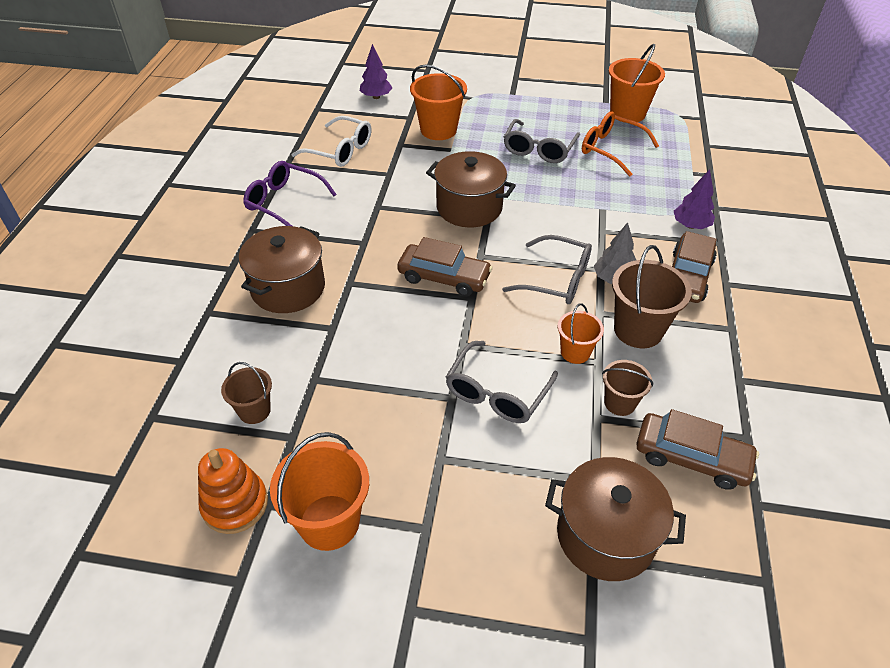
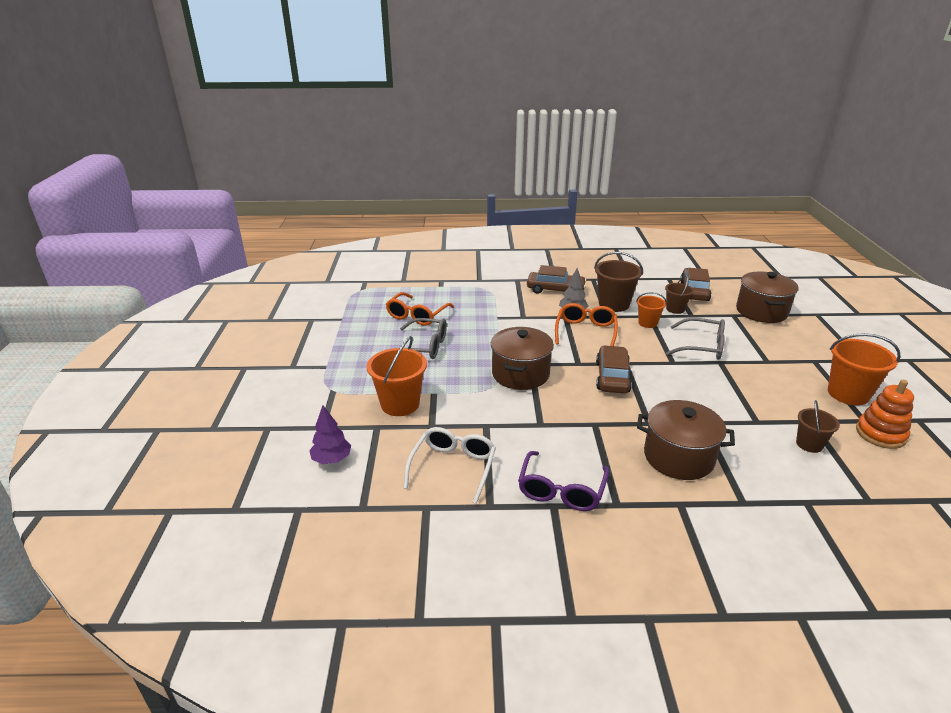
camera: 100 degrees left, 15 degrees down
(557, 280) = (585, 331): grey glasses -> orange glasses
(627, 113) = (359, 309): orange bucket -> none
(690, 225) = (503, 288): purple tree -> none

